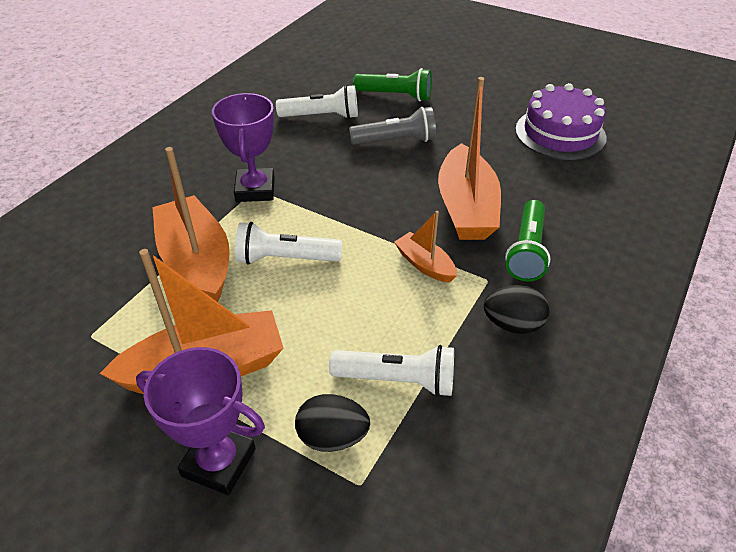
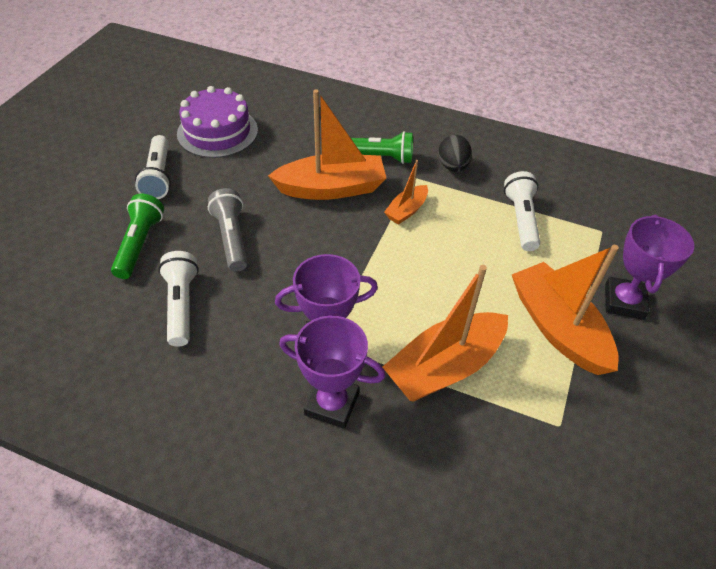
camera: 100 degrees left, 5 degrees up
(192, 187) = (332, 404): none -> purple trophy
(286, 259) = (423, 298): white flashlight -> white flashlight (159, 176)
(332, 437) = (578, 247): black egg -> none

